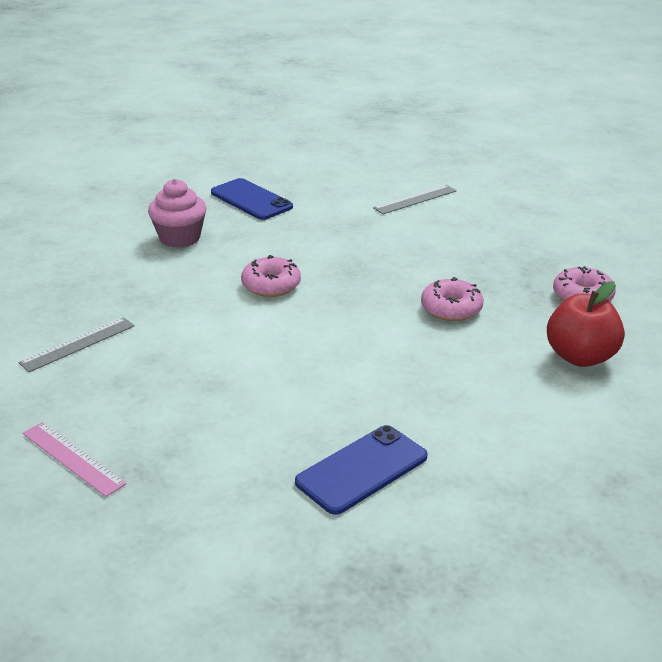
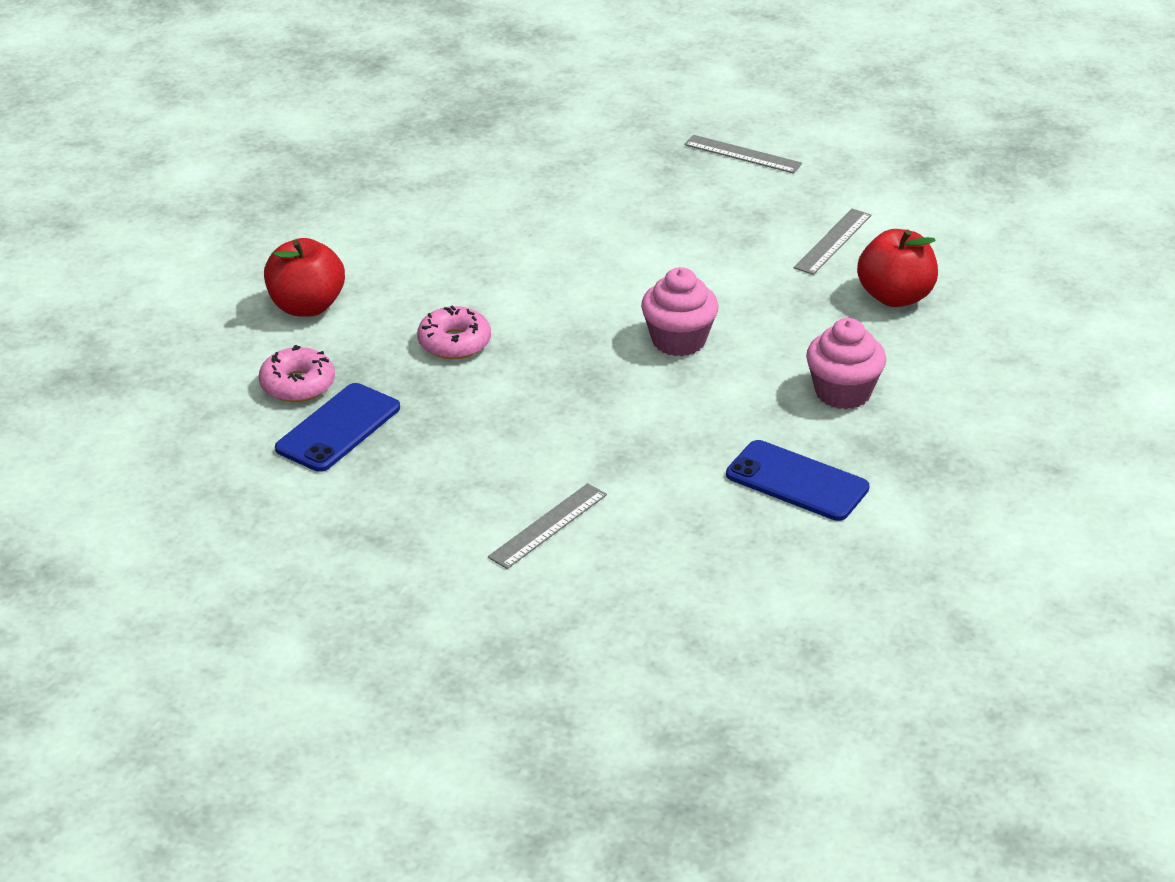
camera: 165 degrees right, 5 degrees up
(73, 458) = (742, 154): pink ruler -> grey ruler
(76, 292) = (895, 297): none -> red apple
(271, 285) = (678, 340): pink donut -> pink cupcake
(362, 469) = (500, 180): blue phone -> blue phone (338, 428)

